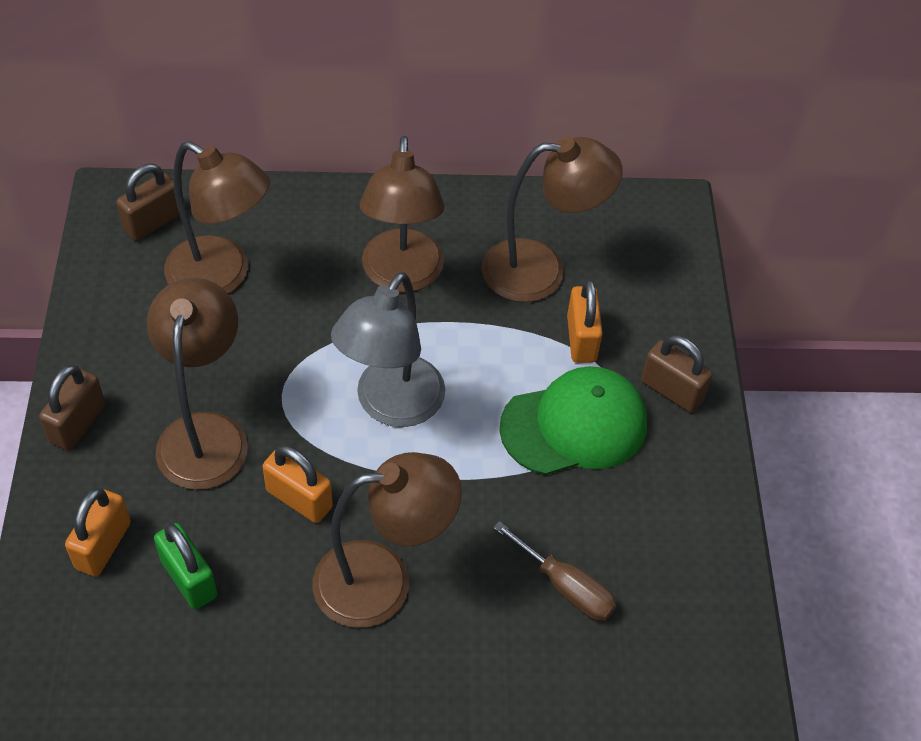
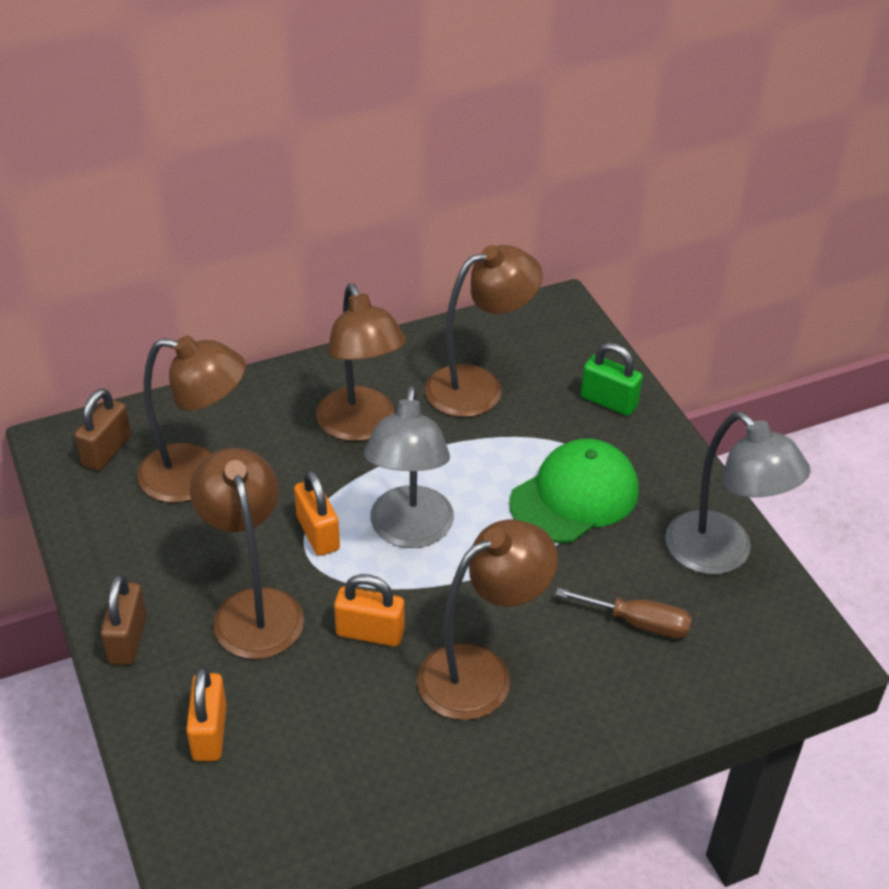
camera: 20 degrees left, 10 degrees down
(189, 579) = (306, 732): green padlock -> green padlock (609, 401)
(581, 339) = (542, 428): orange padlock -> orange padlock (318, 533)
(671, 390) = (639, 444): brown padlock -> none
(692, 544) = (721, 555): none -> grey lamp

